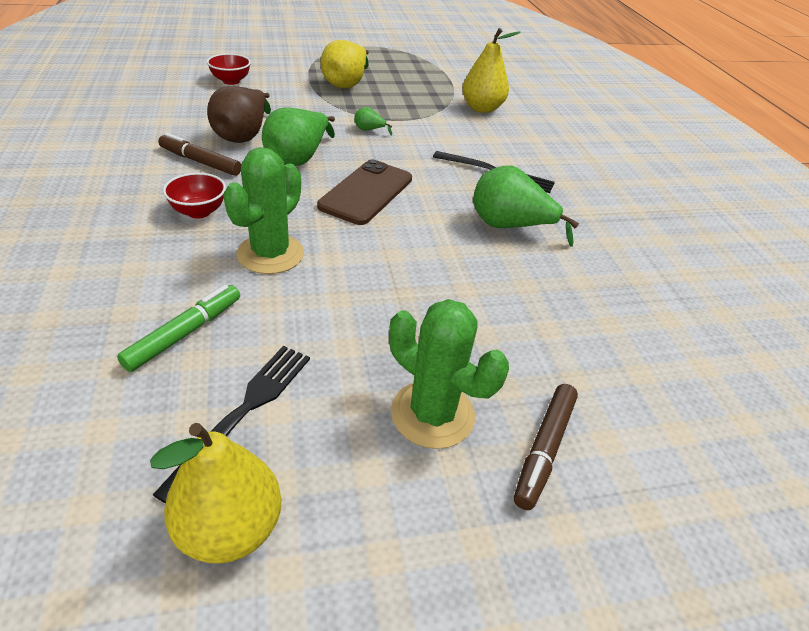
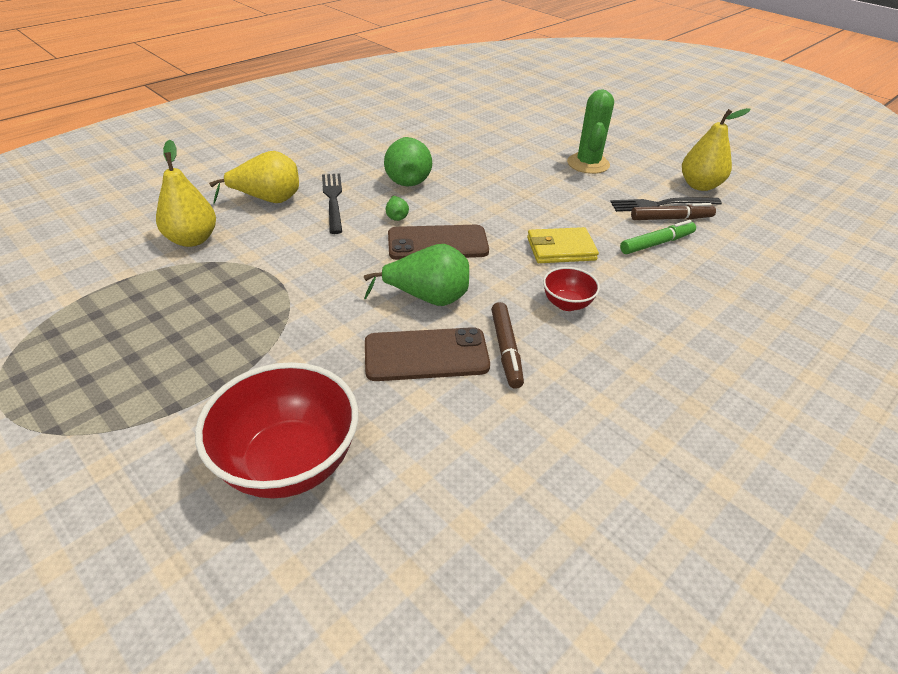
camera: 120 degrees left, 0 degrees up
(184, 333) = (656, 243): green marker -> green marker turned 150 degrees clockwise
(231, 81) = (289, 462): red bowl -> red bowl, size x2.02
(243, 135) = (426, 355): brown pear -> brown phone
(270, 254) = (561, 249): green cactus -> yellow wallet
(346, 83) = (199, 354): yellow pear -> yellow pear (268, 200)
(369, 130) = (322, 284): green pear -> green pear (396, 216)
(544, 449) = (566, 139): brown marker -> brown marker (671, 218)

